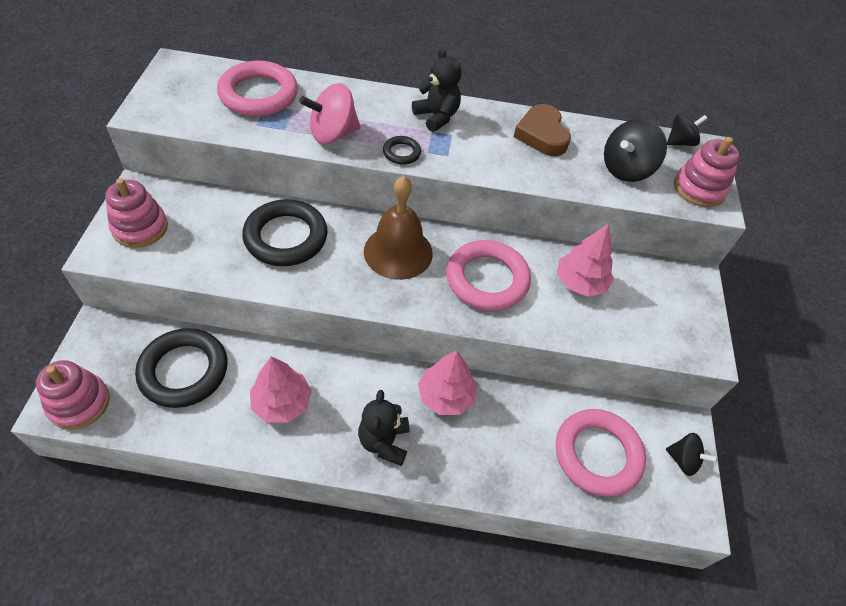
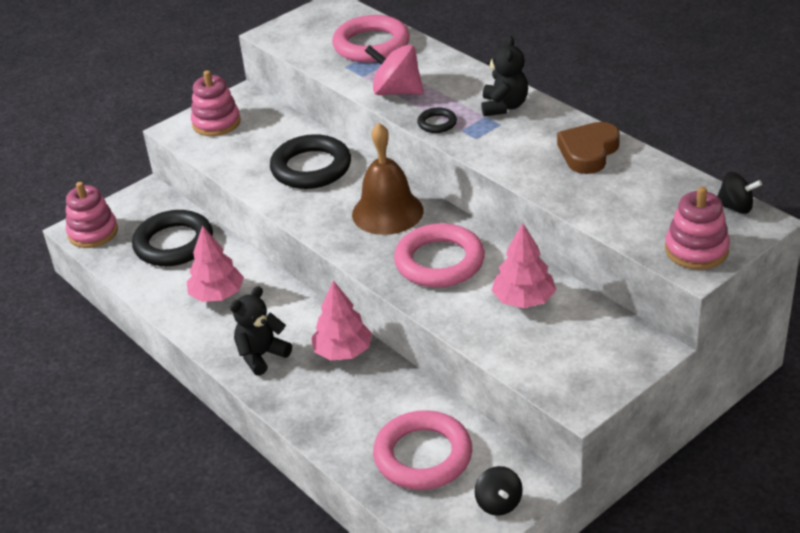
camera: 50 degrees right, 15 degrees down
(626, 169) = (638, 207): black spinning top -> none

